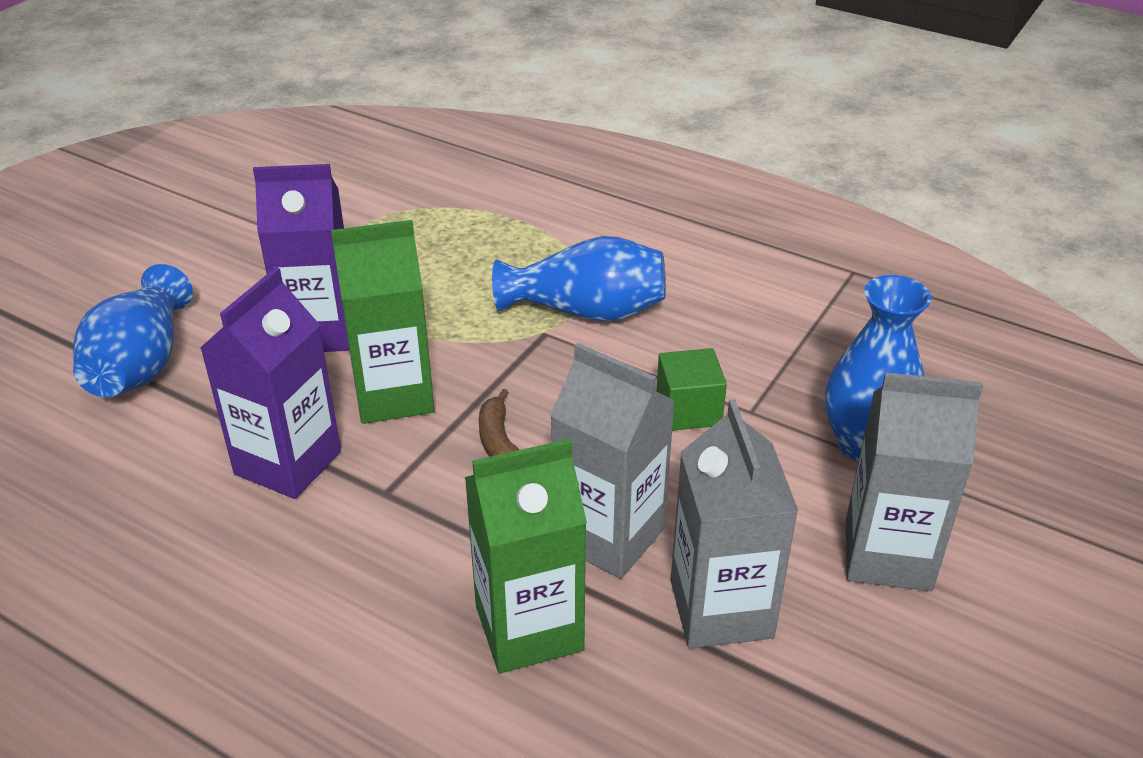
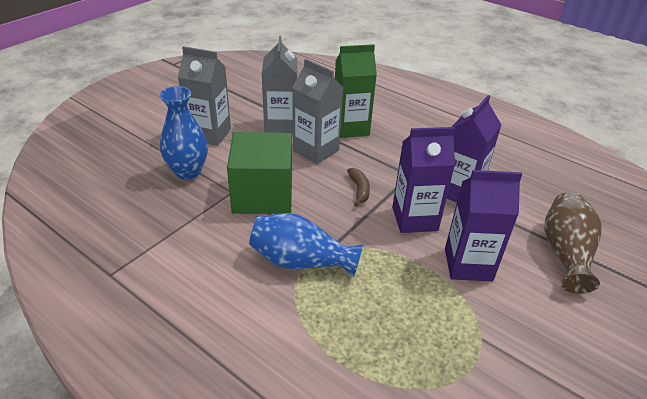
camera: 175 degrees left, 0 degrees up
(142, 364) = (565, 253): blue vase -> brown vase
(394, 395) = (414, 219): green carton -> purple carton
(688, 410) = (263, 195): green cube -> green cube, size x2.01

